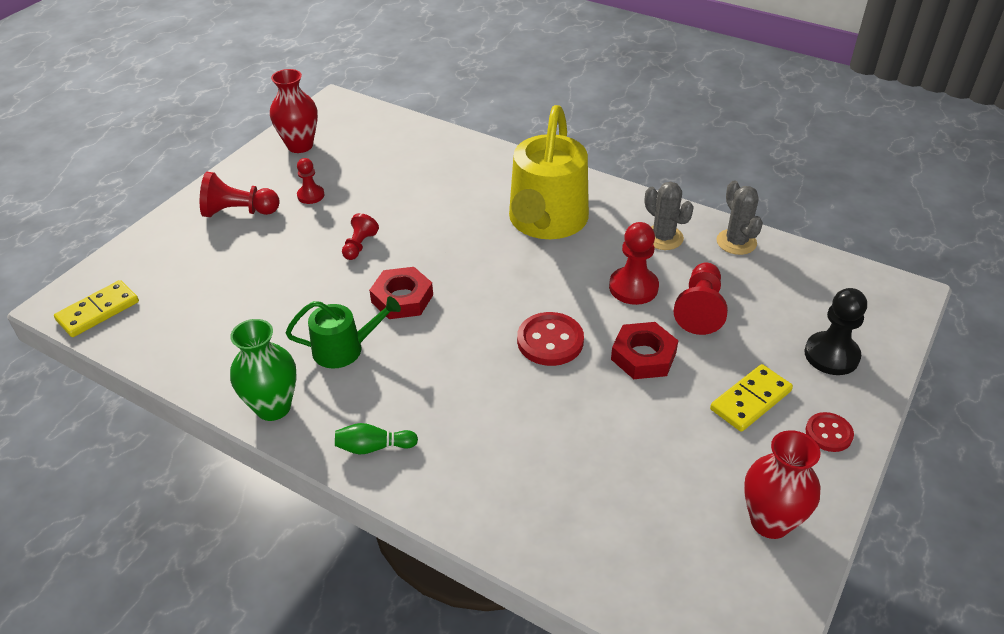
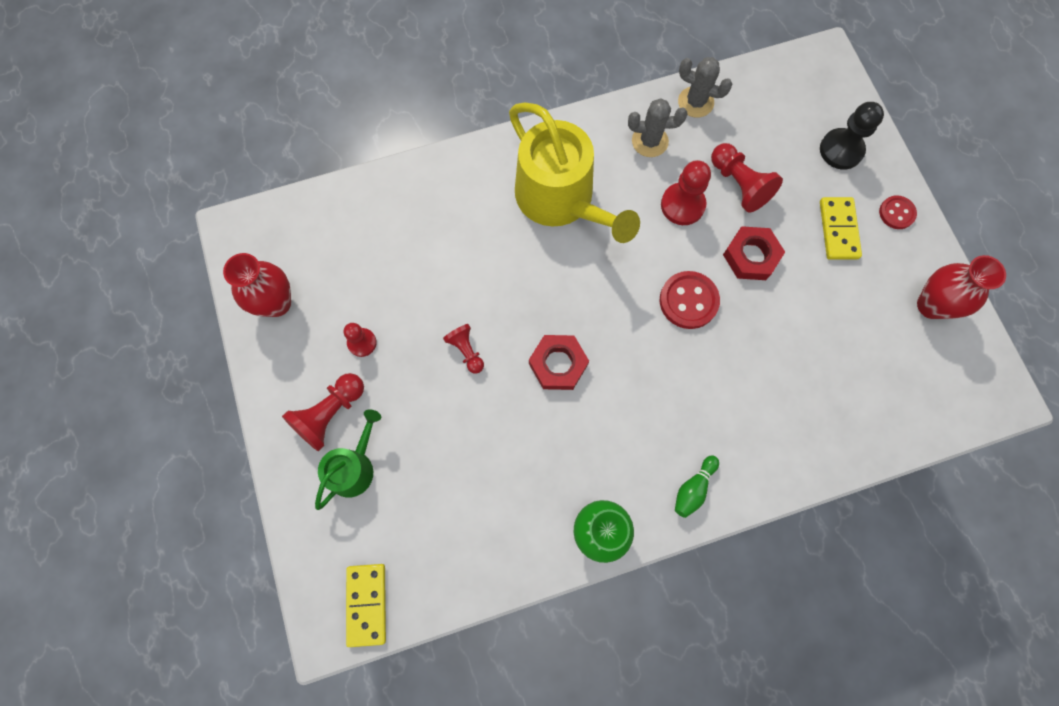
camera: 50 degrees left, 30 degrees up
(344, 349) = (578, 442): green watering can -> green watering can (354, 467)

